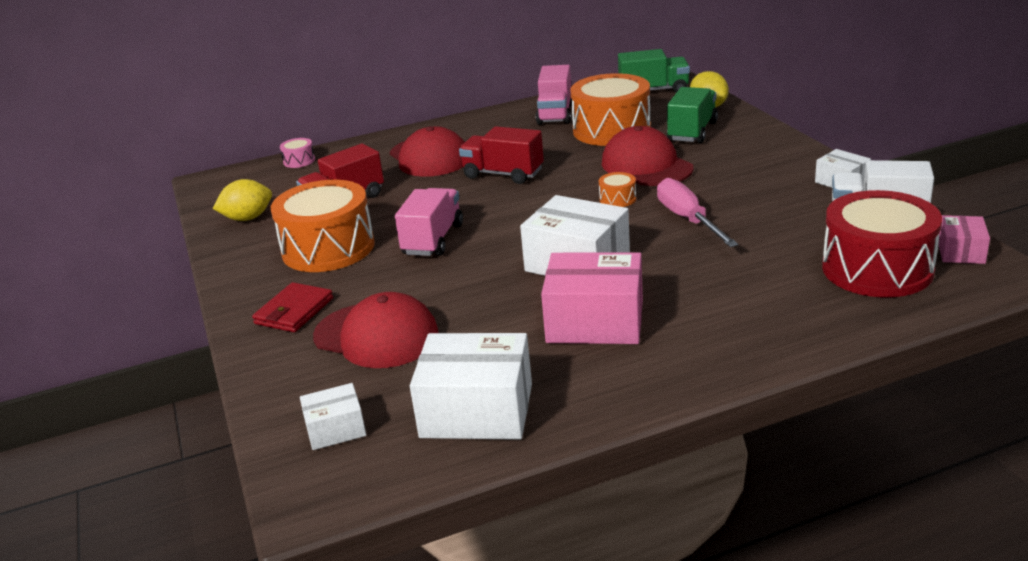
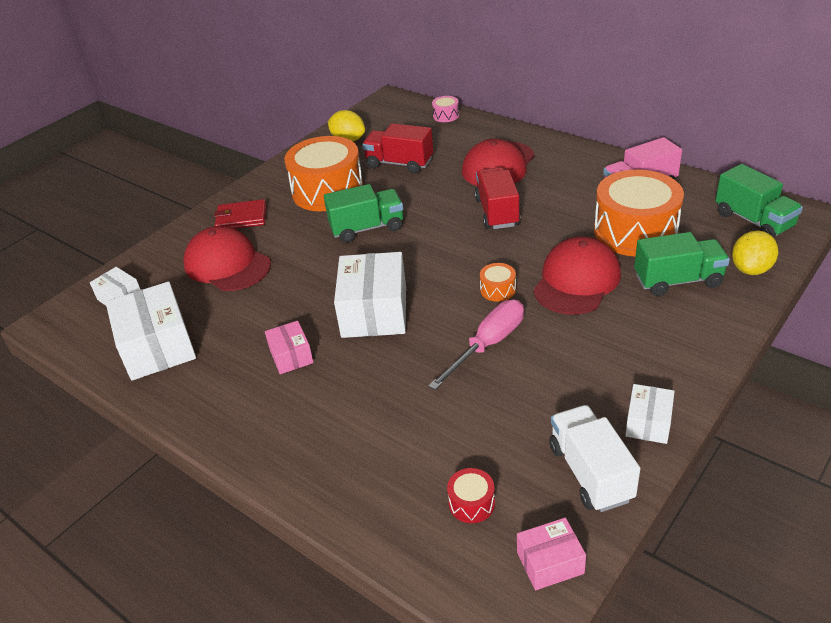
camera: 60 degrees right, 10 degrees up
(376, 336) = (227, 264): red cap -> red cap turned 135 degrees clockwise
(433, 240) = (367, 228): pink truck -> green truck
(595, 321) = (291, 356): pink box -> pink box, size x0.53
(877, 269) = (471, 503): red drum -> red drum, size x0.41

